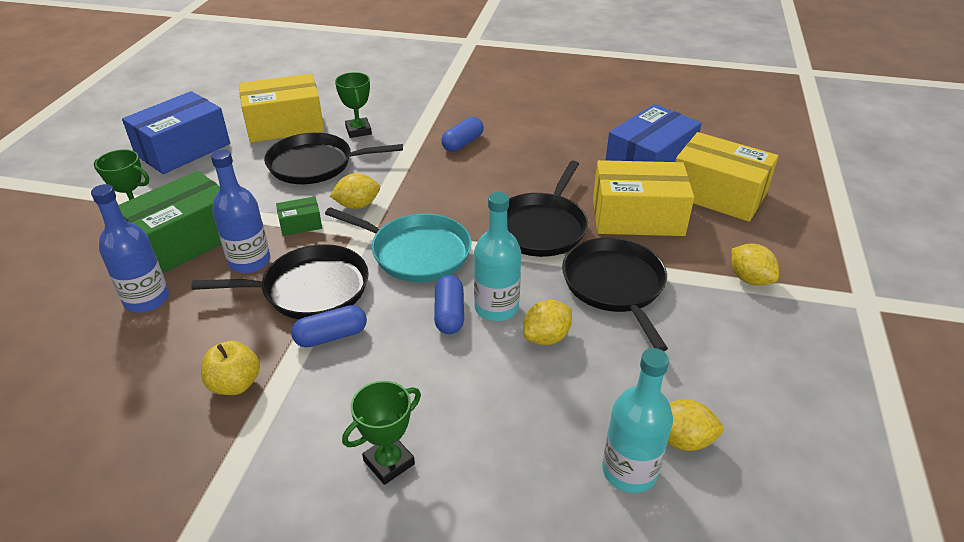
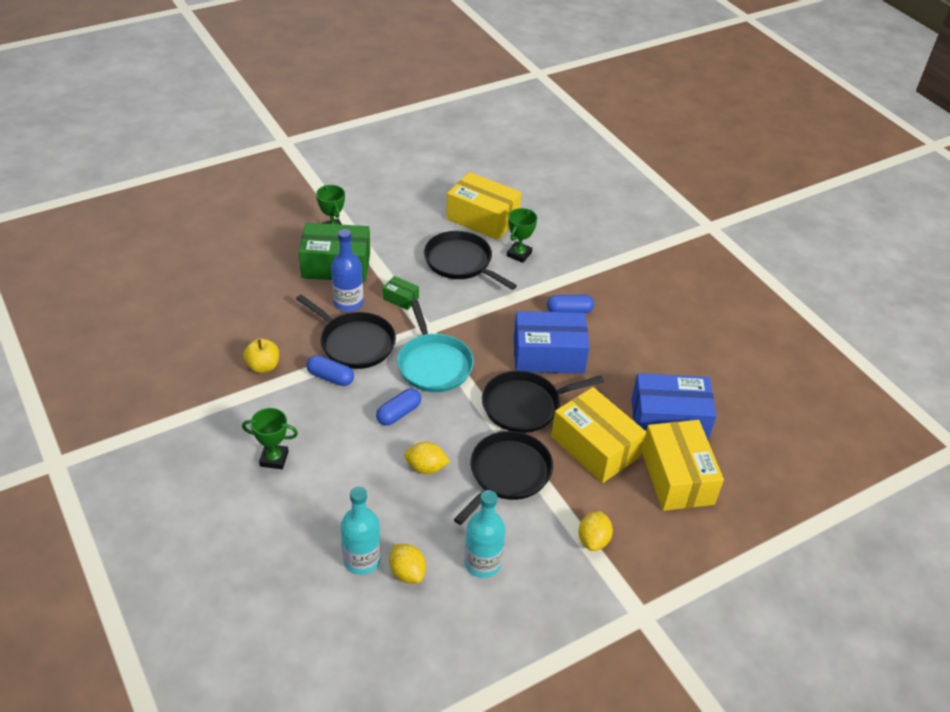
camera: 45 degrees right, 5 degrees up
(147, 299) = (280, 288): blue bottle -> none
(183, 149) = (405, 198): blue box -> blue box (548, 355)
(357, 205) = (445, 309): yellow lemon -> none
(496, 307) = (426, 430): turquoise bottle -> turquoise bottle (482, 563)

